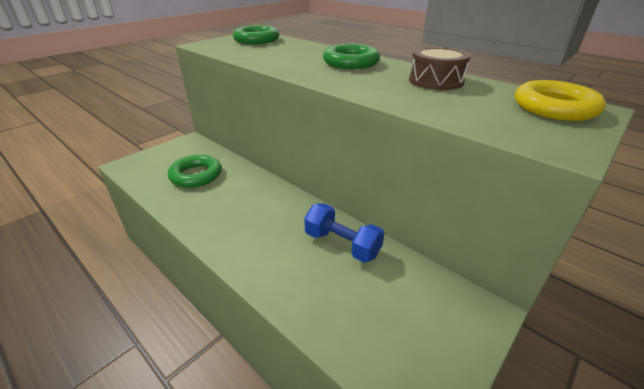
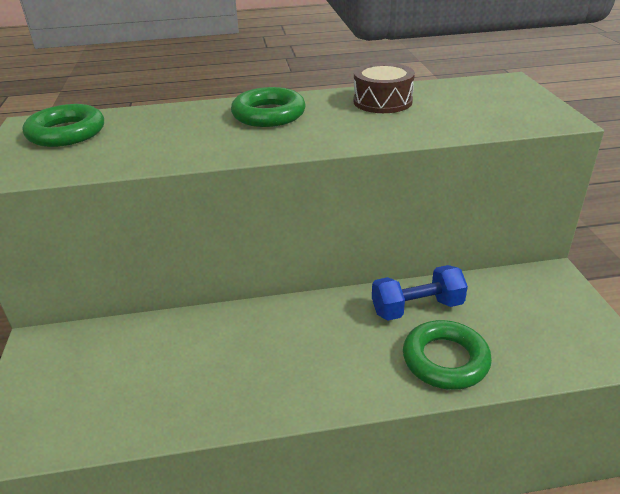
camera: 50 degrees left, 0 degrees up
(196, 175) = (151, 369): green ring -> green ring (445, 360)
(554, 108) = (494, 90): yellow ring -> none

